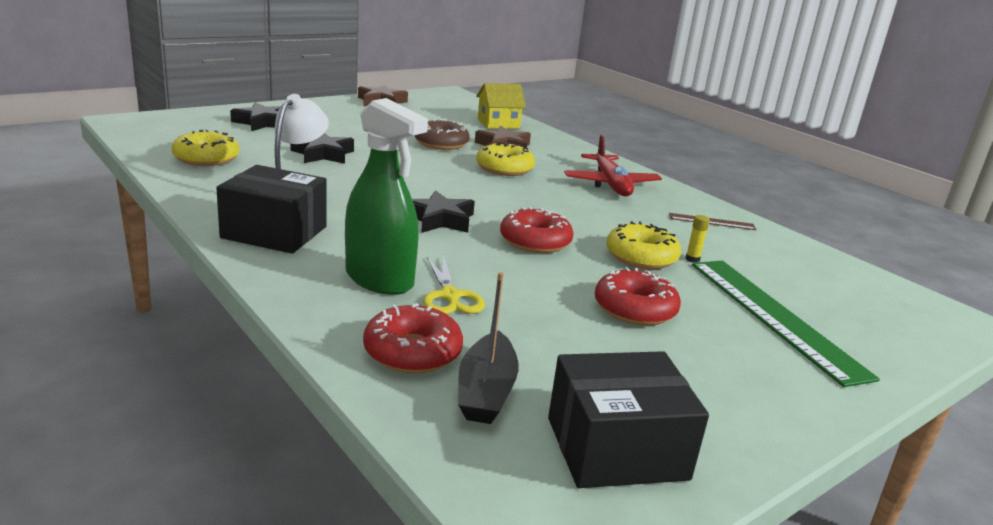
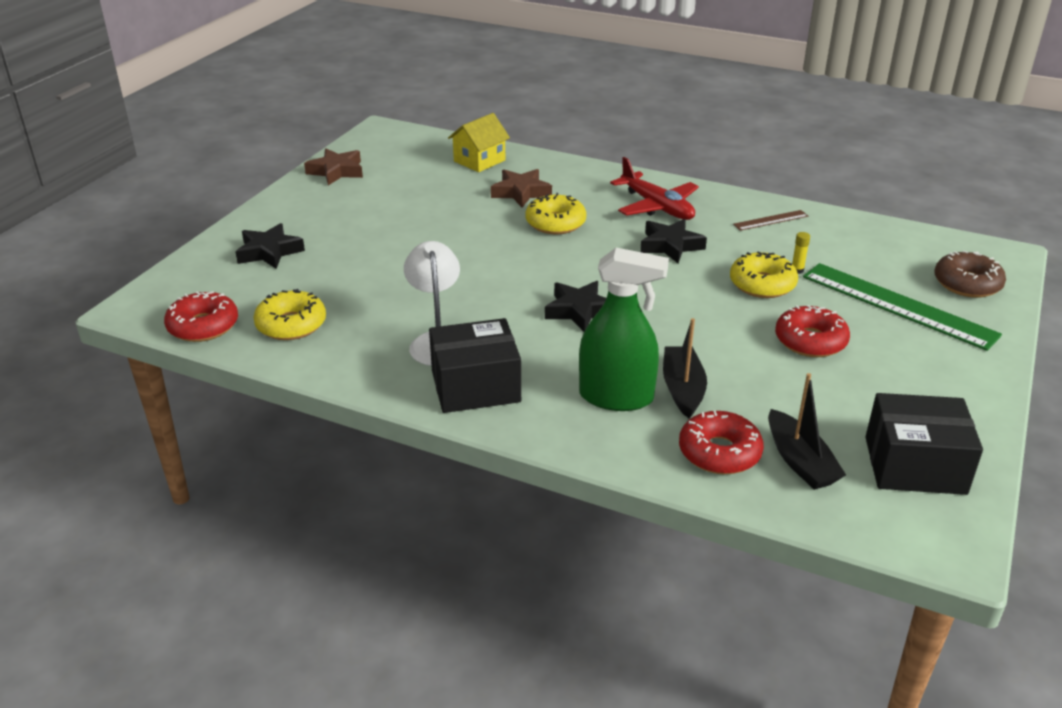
camera: 25 degrees left, 10 degrees up
(323, 154) = (384, 272): black star -> black star (670, 245)
(441, 143) = (465, 212): brown donut -> brown donut (967, 284)
(450, 296) = (682, 389): yellow scissors -> black boat
(535, 241) = (675, 302): red donut -> red donut (203, 326)
(616, 448) = (914, 465): black box -> black box turned 45 degrees clockwise

